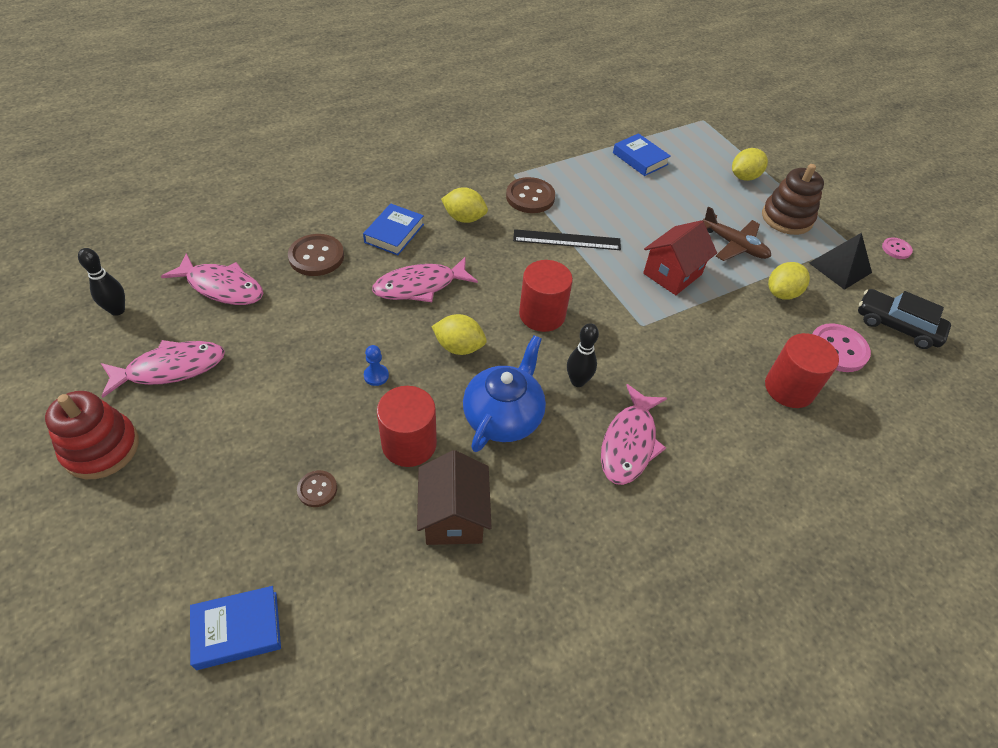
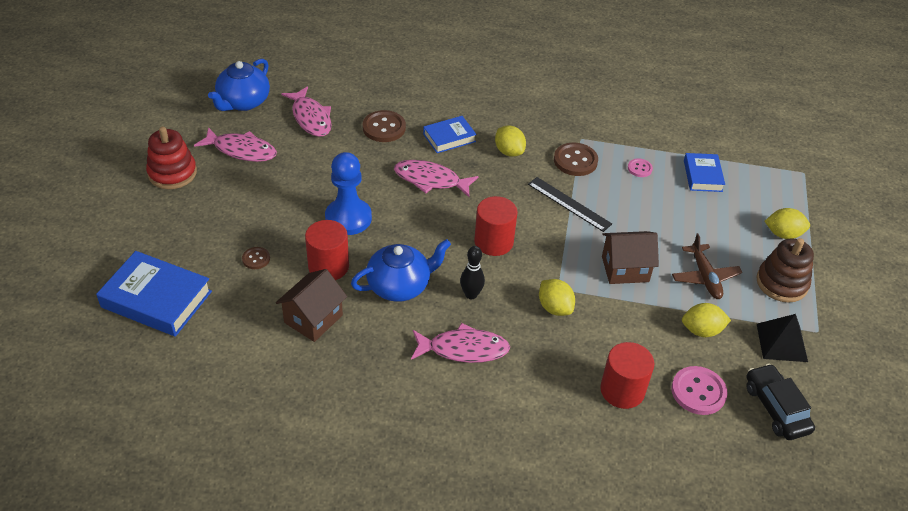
camera: 40 degrees right, 5 degrees down
(117, 310) = (243, 102): black bowling pin -> blue teapot
(237, 630) = (156, 299): blue book -> blue book, size x1.70
(376, 376) = (348, 218): blue pawn -> blue pawn, size x2.46
(459, 347) = (416, 230): yellow lemon -> yellow lemon (554, 308)
(629, 443) = (463, 349): pink fish -> pink fish turned 150 degrees counterclockwise
(672, 274) = (625, 269): red house -> brown house
(896, 249) = (859, 359): pink button -> pink button (639, 168)

